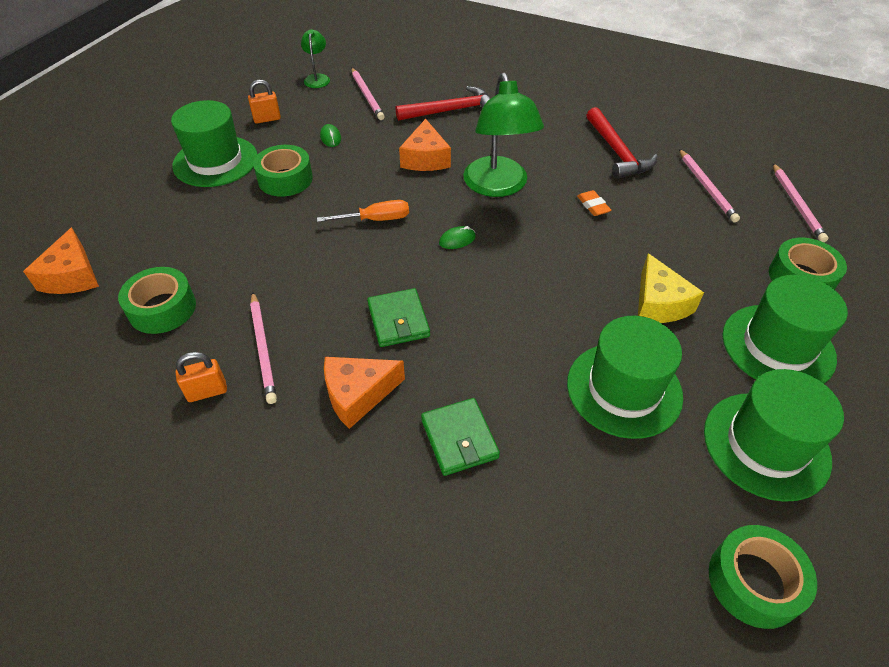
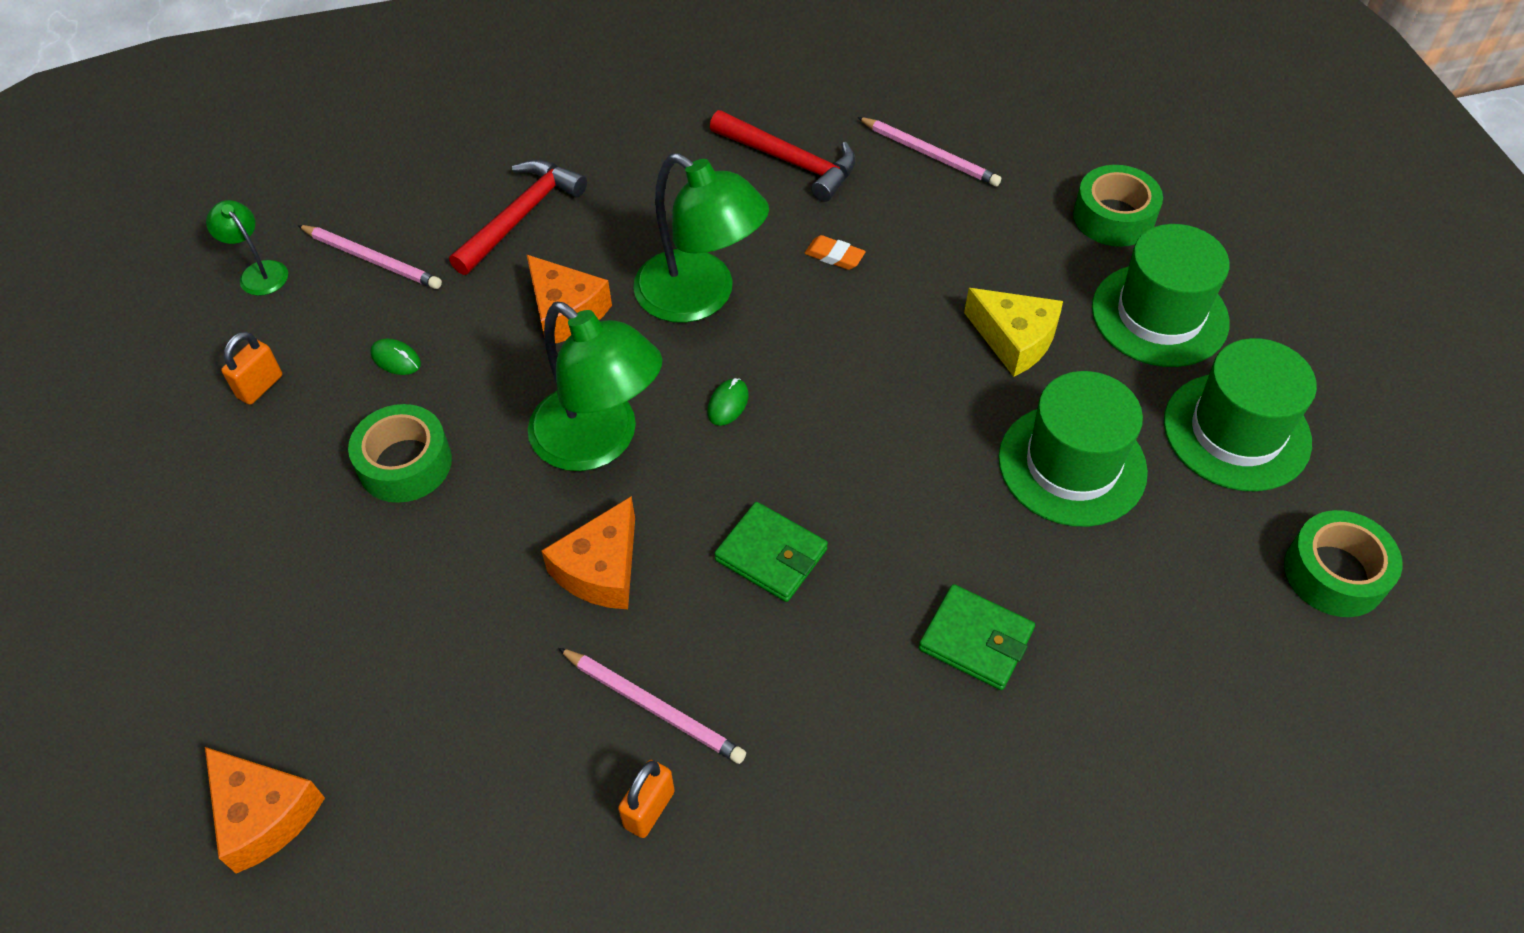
camera: 40 degrees left, 5 degrees up
(162, 308) = (458, 758): green tape -> none
(215, 161) = (262, 503): green hat -> none
(357, 394) = (823, 675): orange cheese -> orange cheese (601, 569)
(376, 219) = (599, 442): orange screwdriver -> green lamp
(797, 204) = (1035, 123): pink pencil -> none

